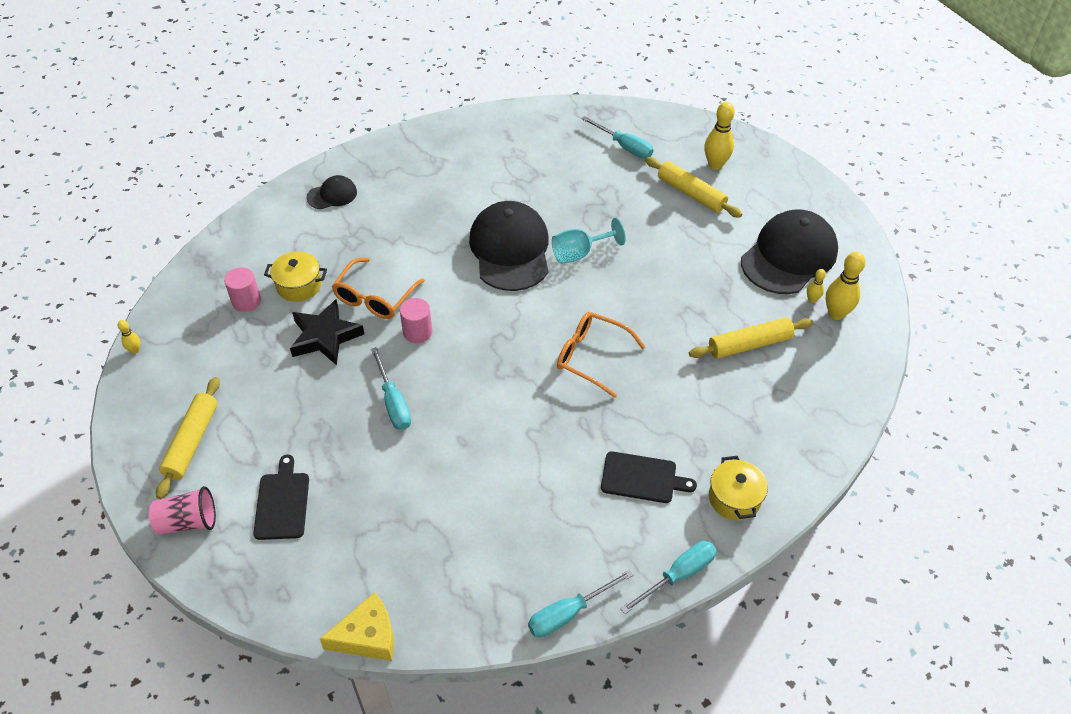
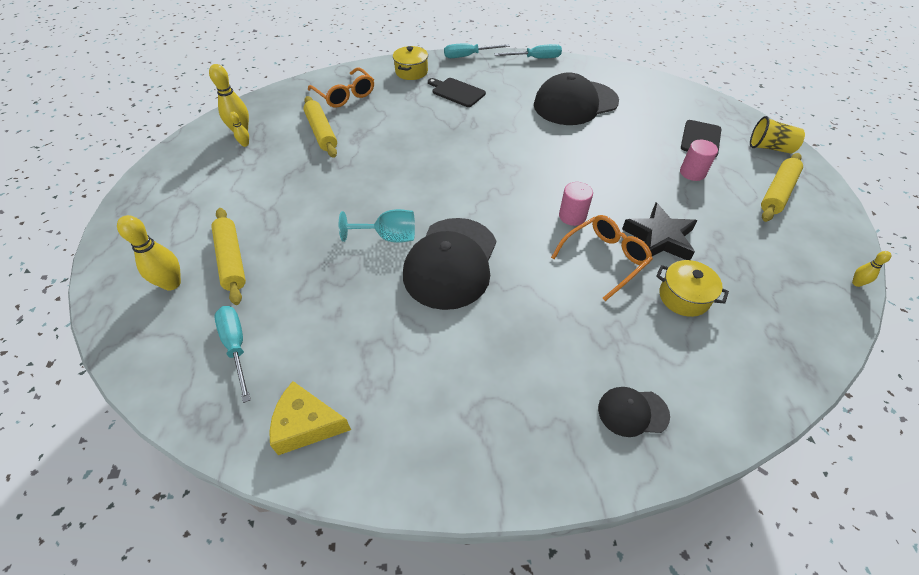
camera: 155 degrees left, 0 degrees up
(188, 522) = (770, 148): pink cup -> yellow cup
(246, 301) = (742, 298): pink cylinder -> pink cylinder (692, 173)
(367, 636) = (649, 76): yellow cheese -> yellow cheese (306, 424)
(393, 402) = (608, 173): turquoise screwdriver -> none
(591, 357) = (440, 158): orange glasses -> orange glasses (345, 95)
(749, 344) = (321, 132): yellow rolling pin -> yellow rolling pin turned 60 degrees clockwise
(789, 256) = (221, 177): black cap -> black cap (575, 103)

